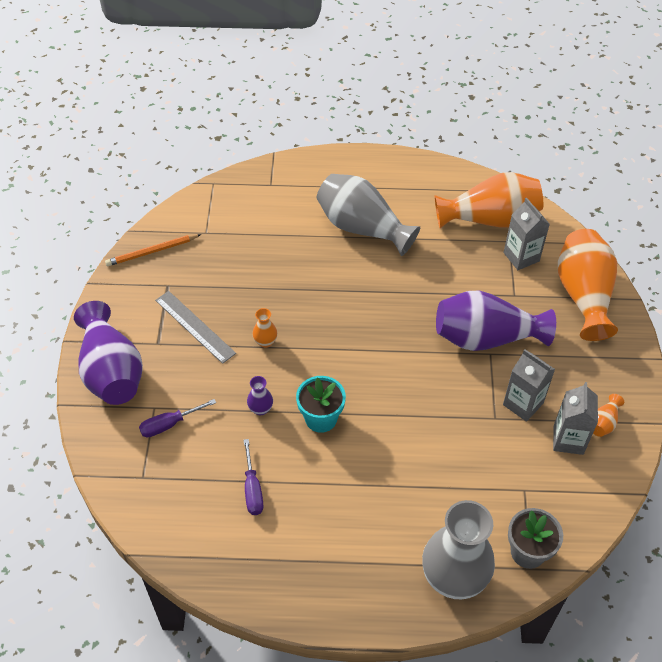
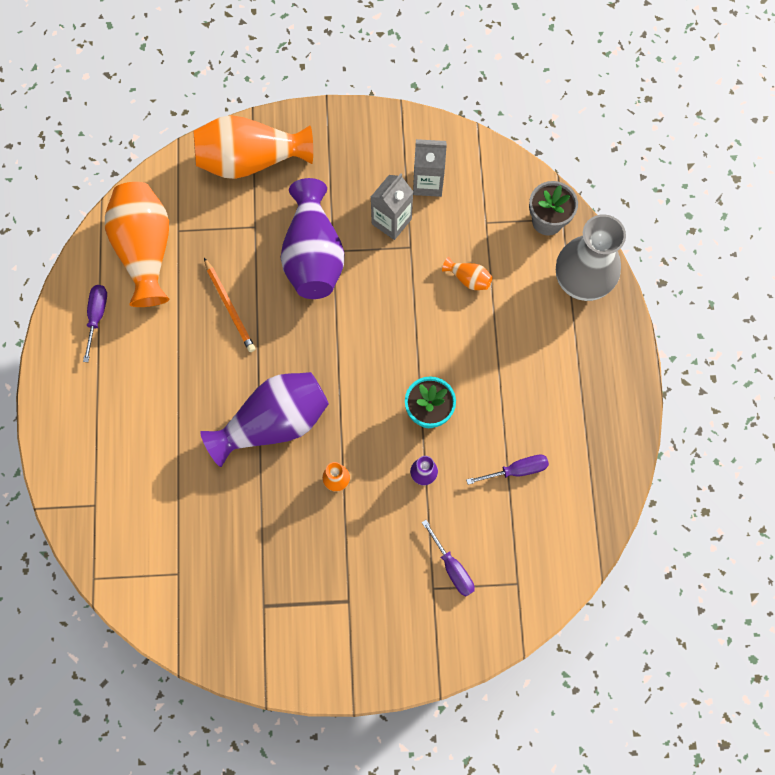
camera: 95 degrees left, 20 degrees up
(112, 371) = (391, 646): purple vase -> purple vase (273, 423)
(152, 252) = (212, 635): orange pencil -> orange pencil (230, 307)
(194, 326) = (321, 563): grey ruler -> none
(362, 228) = (164, 389): grey vase -> none
(430, 188) = (97, 316): none -> purple screwdriver
(521, 257) = (200, 219): grey carton -> none
(603, 422) = (405, 151): orange vase -> orange vase (468, 278)

